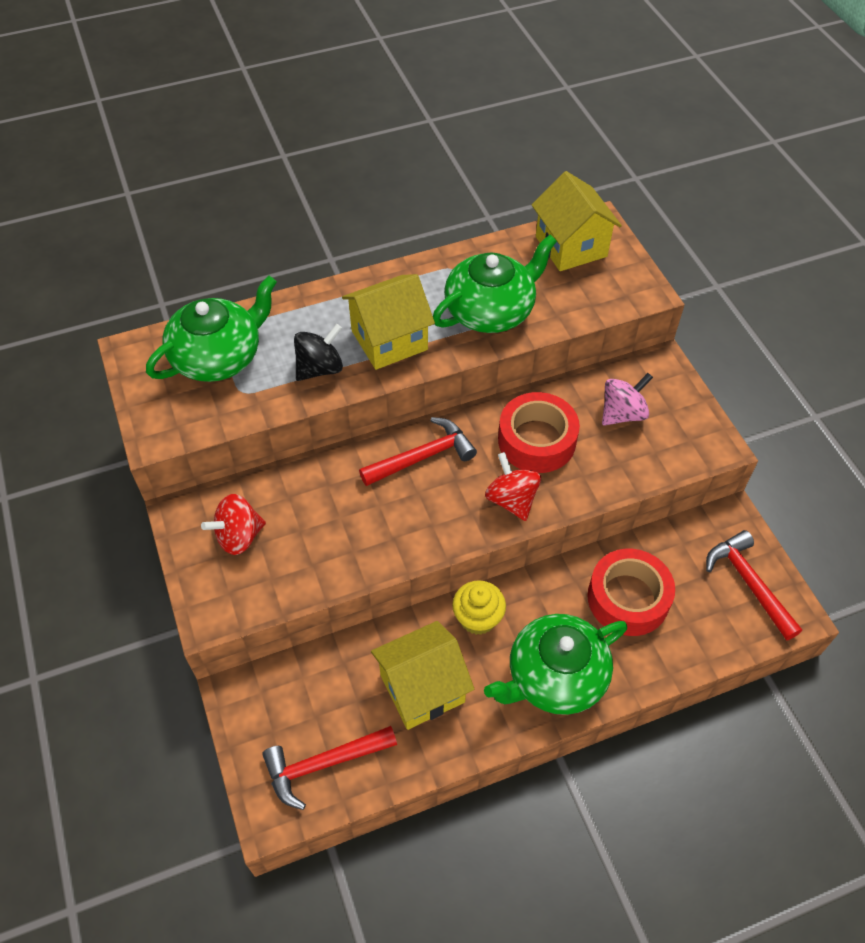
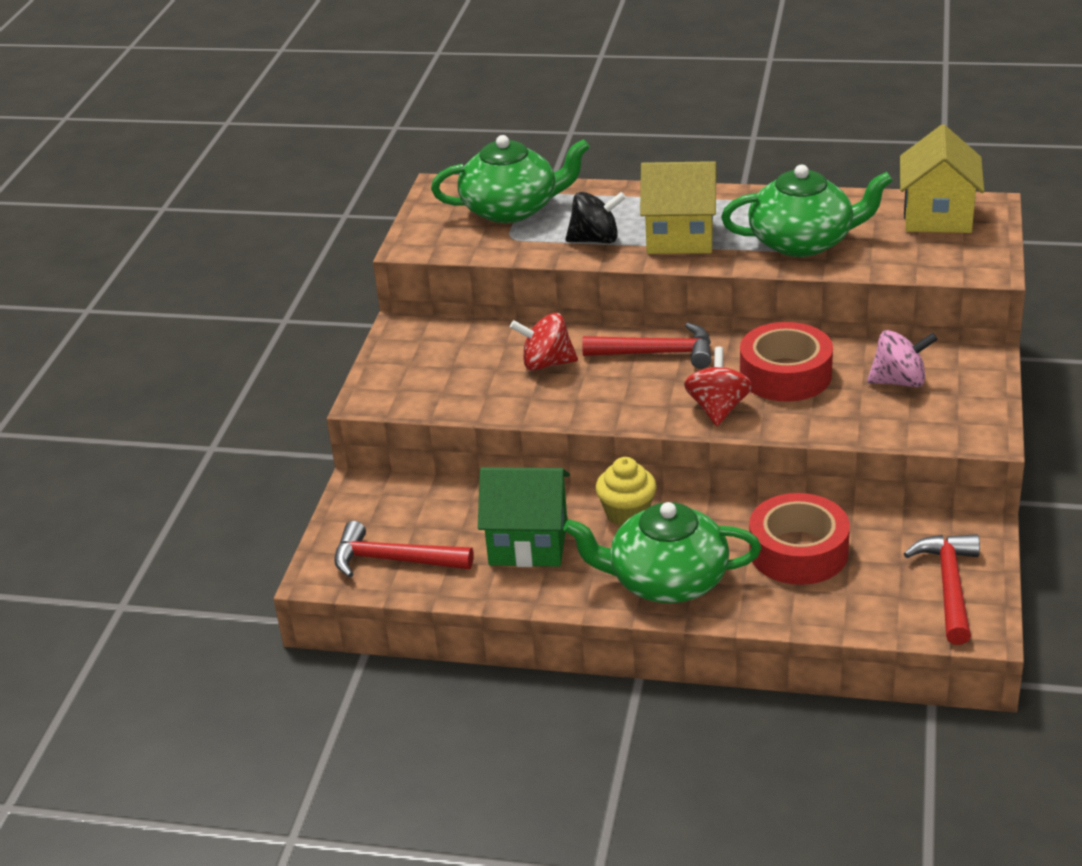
camera: 35 degrees right, 20 degrees down
(239, 536) = (438, 356): red spinning top -> red spinning top (546, 363)
(422, 688) = (528, 543): yellow house -> green house

